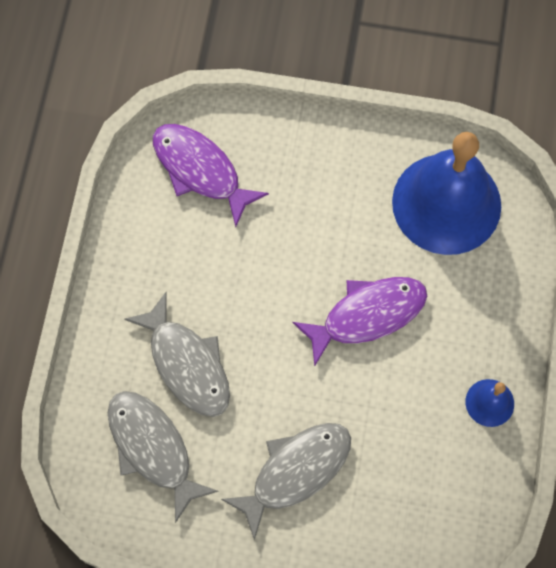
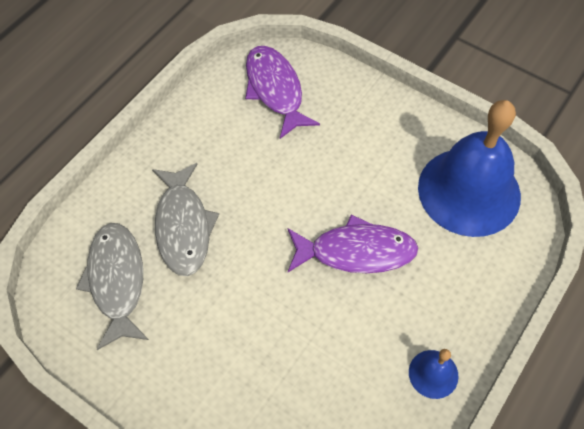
camera: 25 degrees right, 10 degrees down
(295, 472) = (225, 355): grey fish -> none

